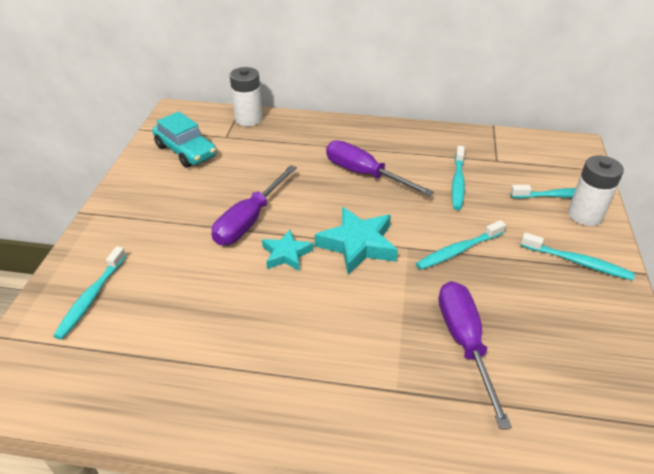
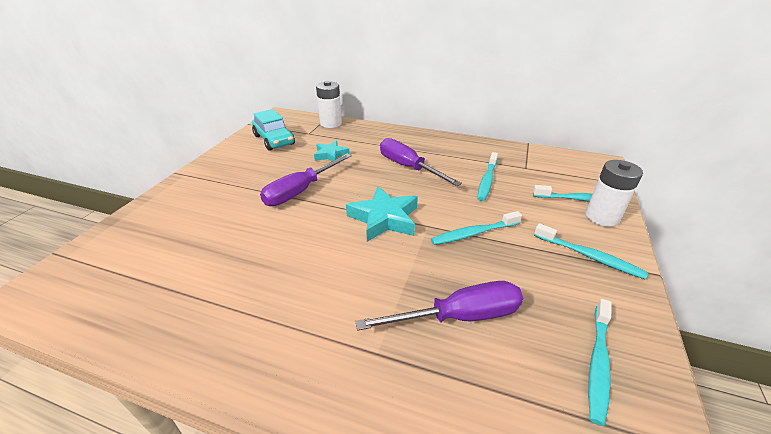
camera: 10 degrees right, 5 degrees down
(91, 297) = (147, 234): turquoise toothbrush -> turquoise toothbrush (598, 363)
(286, 254) = (320, 219): turquoise star -> turquoise star (331, 155)
(464, 343) = (459, 316): purple screwdriver -> purple screwdriver turned 75 degrees clockwise

